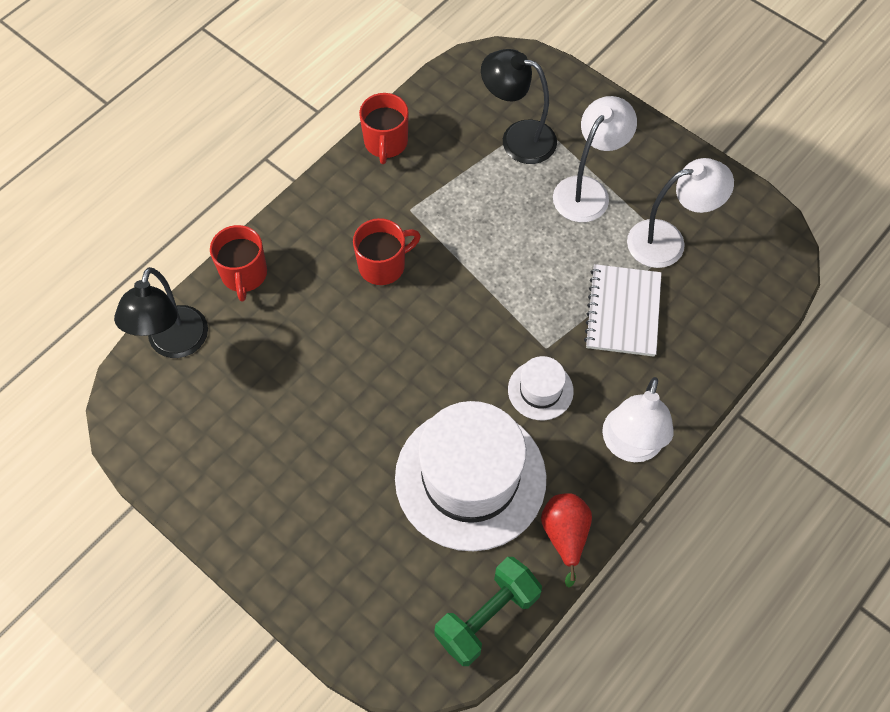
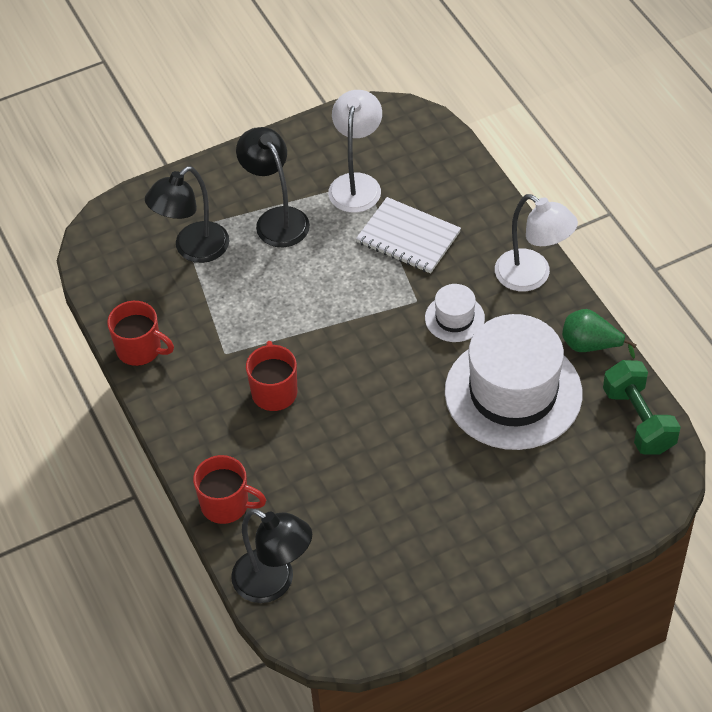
camera: 65 degrees left, 10 degrees down
(565, 535) = (590, 345): red pear -> green pear
(587, 190) = (276, 219): white lamp -> black lamp

